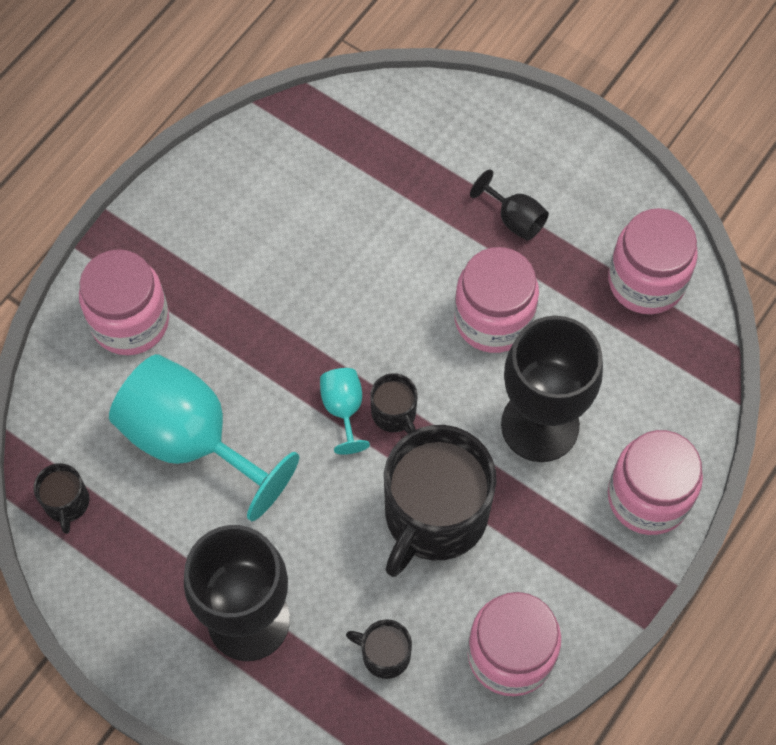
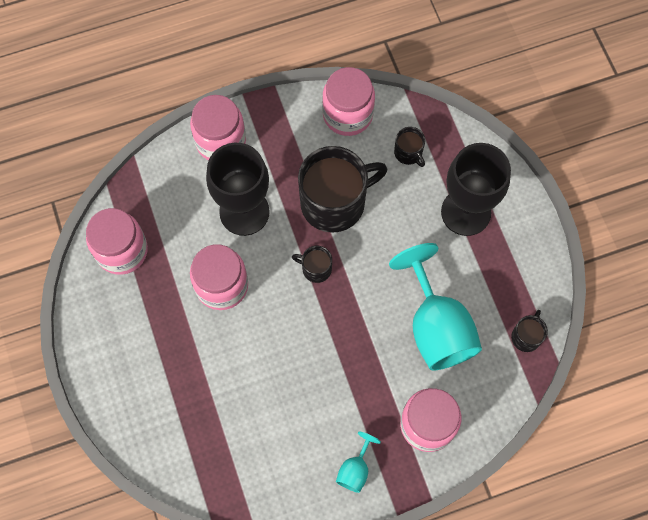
camera: 145 degrees left, 5 degrees up
(343, 409) = (341, 289): turquoise goblet -> turquoise goblet (355, 469)
(394, 413) = (315, 268): black mug -> black mug turned 75 degrees counterclockwise
(514, 219) = (161, 337): black goblet -> none

